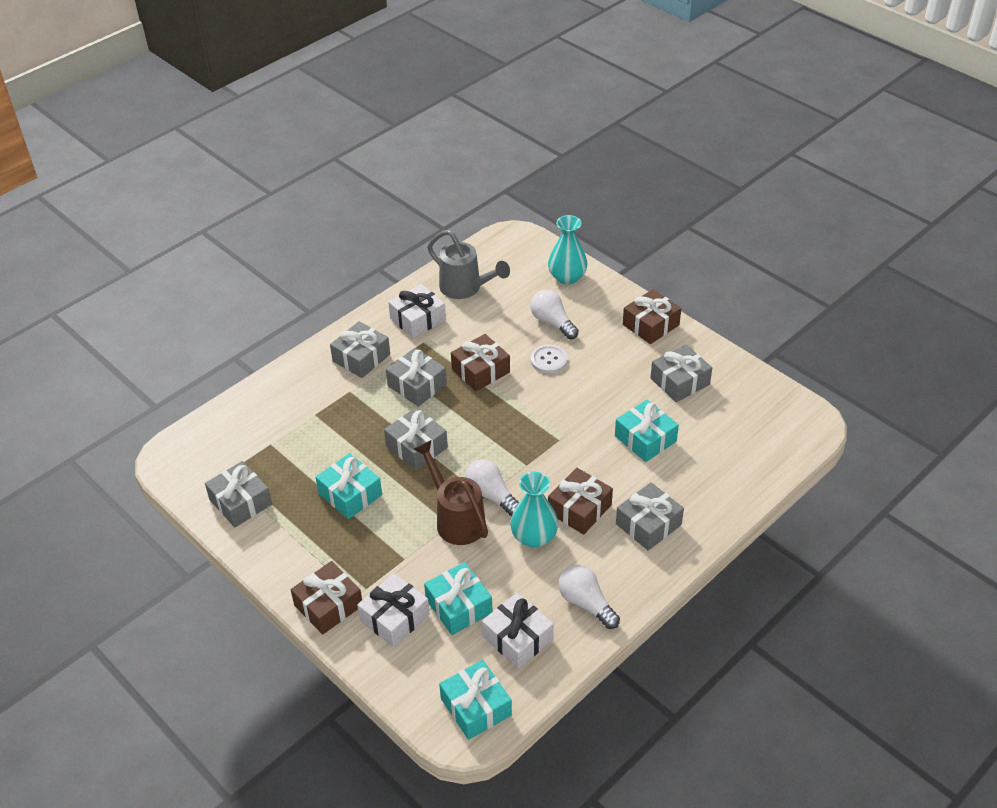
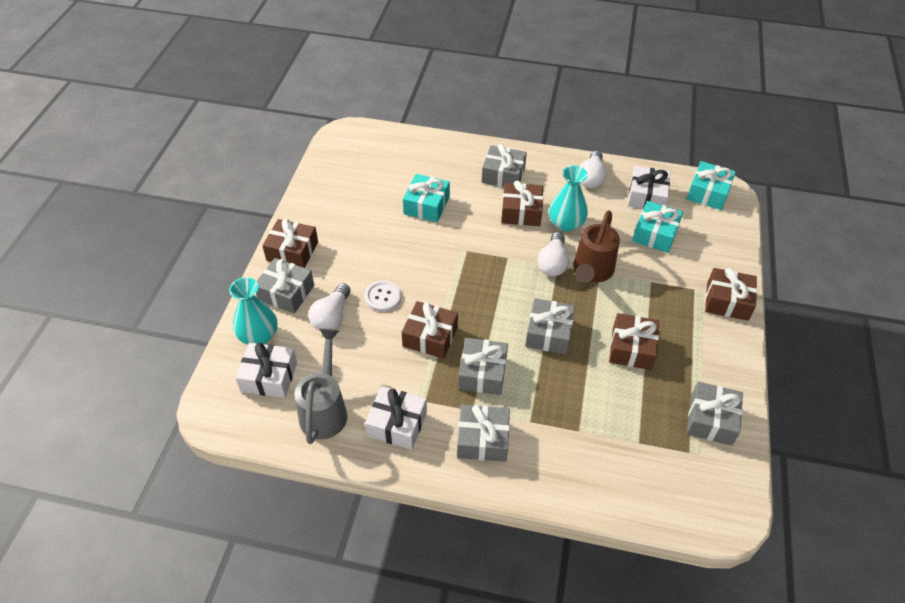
camera: 125 degrees left, 5 degrees up
(350, 494) = (631, 348): turquoise gift -> brown gift
(394, 617) = (697, 261): white gift -> white gift (269, 377)
(680, 381) = (350, 209): grey gift -> grey gift (286, 293)

